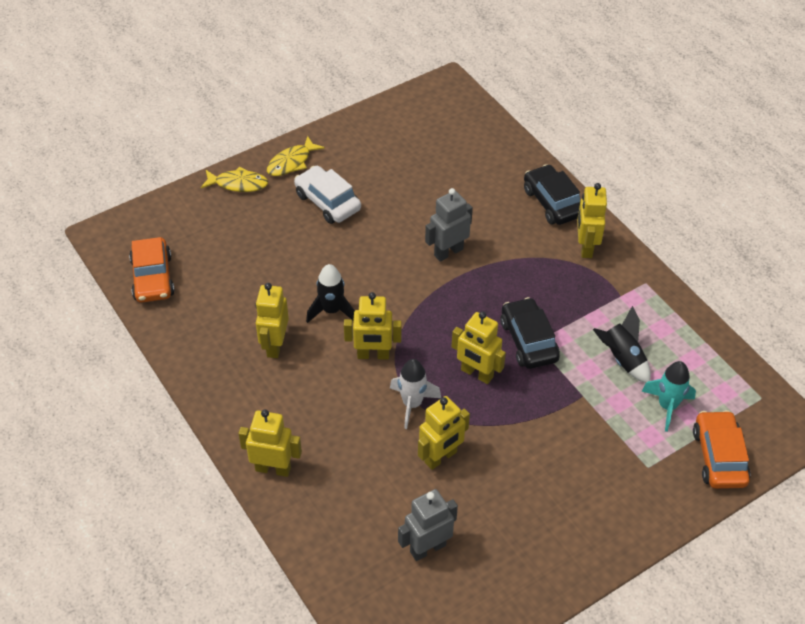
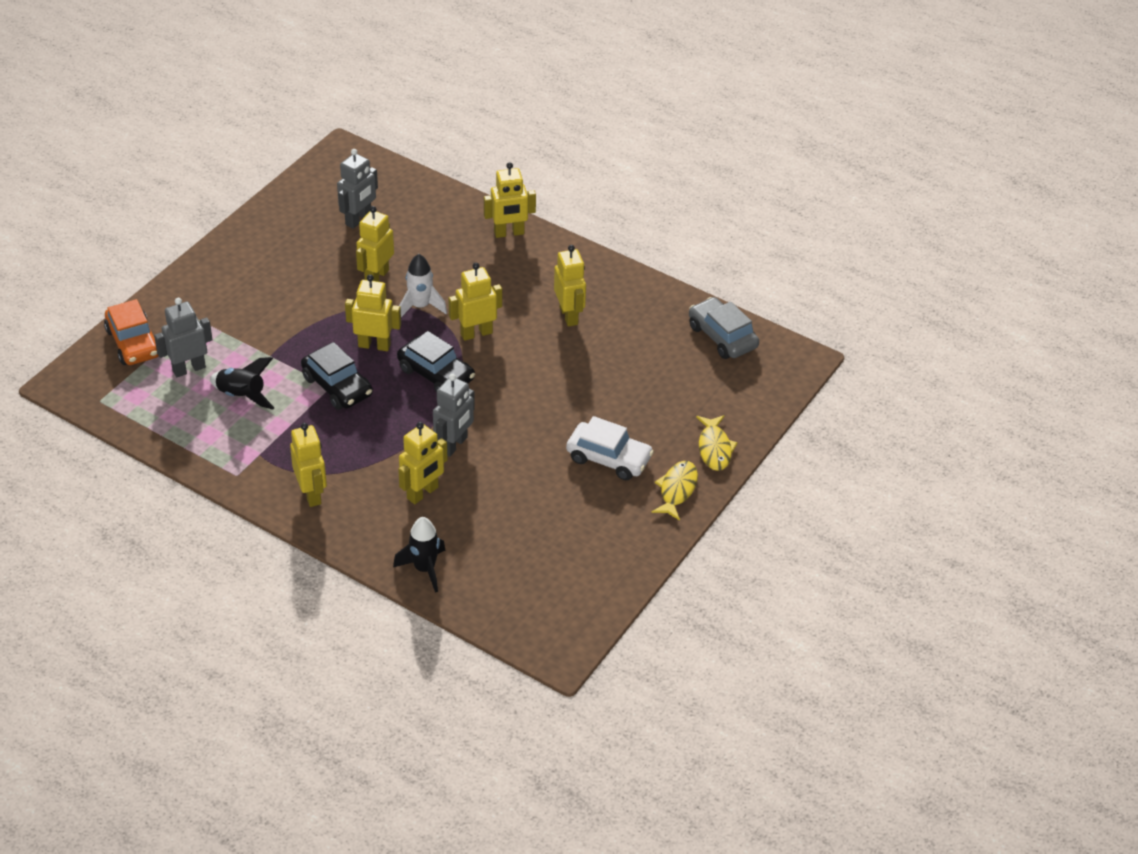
camera: 155 degrees right, 5 degrees down
(153, 278) = (722, 336): orange car -> grey car
(238, 184) = (714, 448): yellow fish -> yellow fish turned 75 degrees counterclockwise
(331, 310) = (537, 358): black rocket -> black rocket (424, 569)
(493, 220) = (423, 493): none -> yellow robot
(552, 202) = (366, 533): black car -> black car (436, 374)
(667, 406) = (189, 369): turquoise rocket -> grey robot

